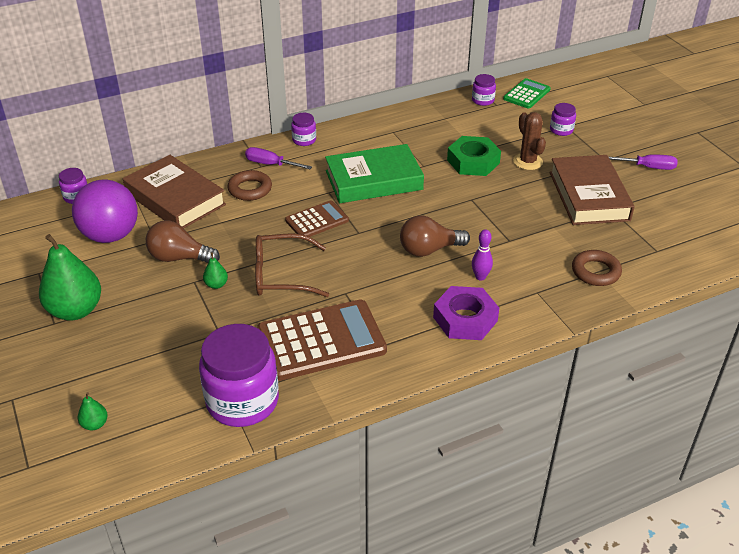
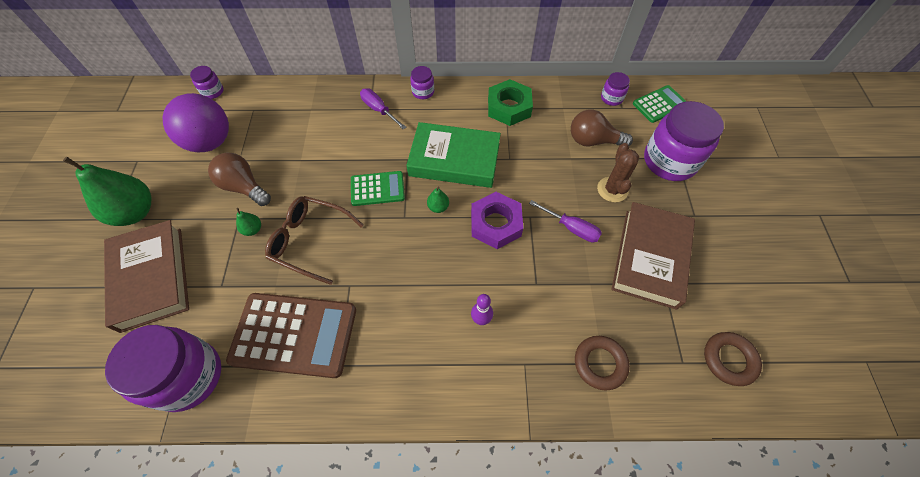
camera: 25 degrees right, 20 degrees up
(95, 424) = (68, 345): green pear -> green pear (438, 207)
(175, 199) = (281, 120): brown book -> brown book (151, 278)
(250, 189) = (345, 132): brown ring -> brown ring (729, 359)
(317, 220) = (377, 189): brown calculator -> green calculator
(429, 250) = (453, 264): brown light bulb -> brown light bulb (593, 141)
(465, 319) = (435, 368): purple nut -> purple nut (495, 224)
(473, 162) = (558, 170): green nut -> green nut (509, 107)
(561, 130) = (669, 161): purple jar -> purple jar, size x2.19
(648, 167) = (736, 243): purple screwdriver -> purple screwdriver (572, 228)

